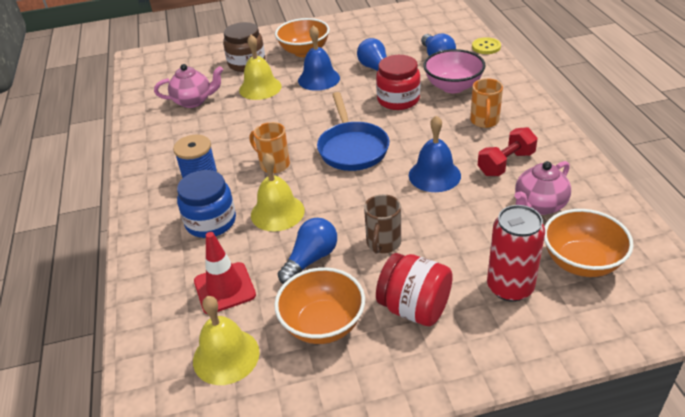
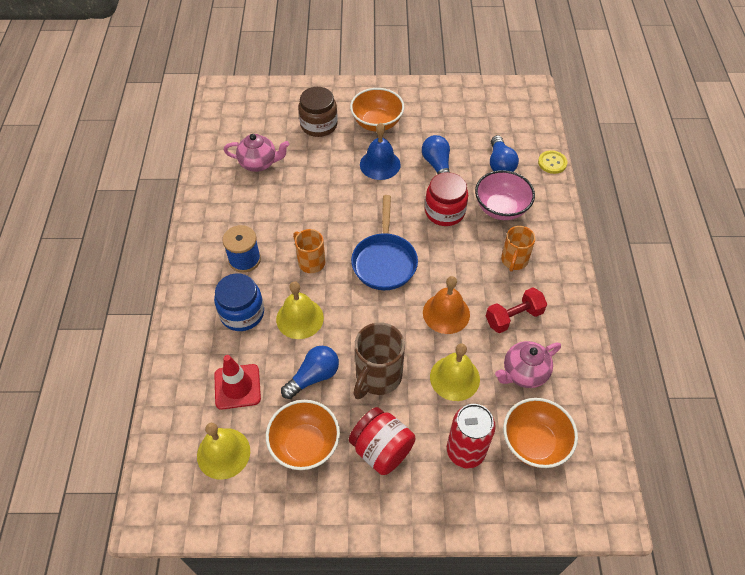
camera: 10 degrees right, 15 degrees up
(260, 88) = (323, 162): yellow bell -> yellow bell (454, 378)
(383, 243) = (377, 377): brown mug -> brown mug, size x1.54
(434, 175) = (446, 313): blue bell -> orange bell

